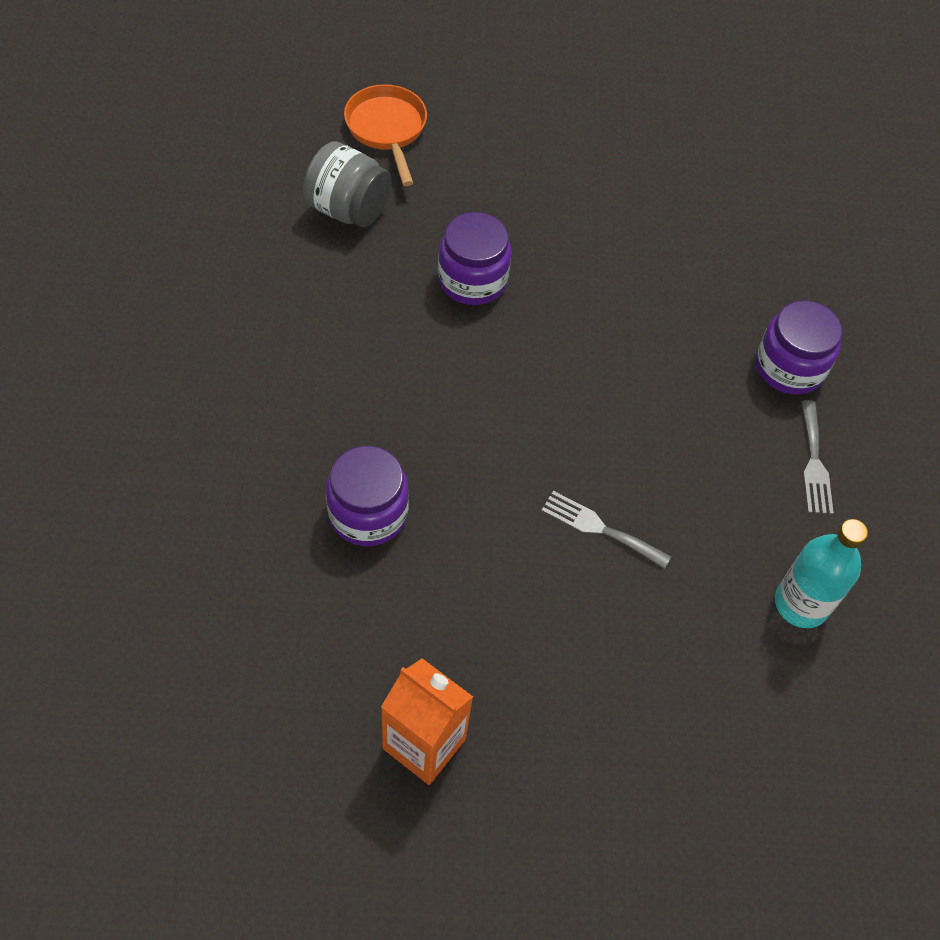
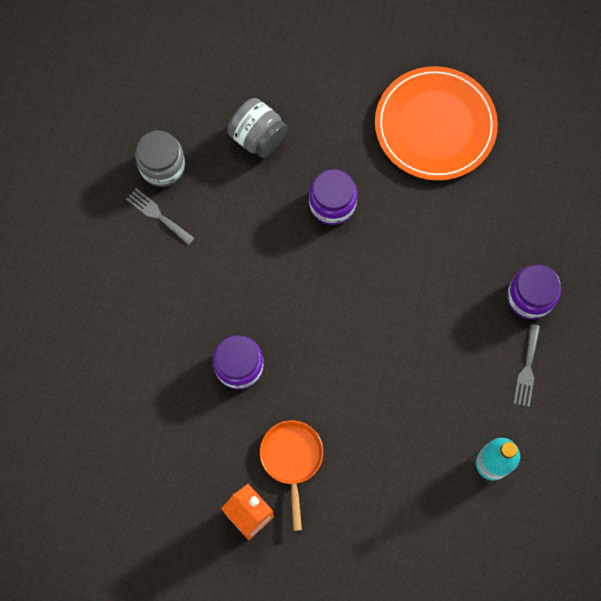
camera: 15 degrees right, 15 degrees up
(209, 257) = (162, 166): none -> grey jar
(387, 130) = (294, 72): orange pan -> orange pan (292, 459)
(598, 173) = (435, 126): none -> orange plate
(600, 528) = (379, 396): grey fork -> grey fork (158, 215)

